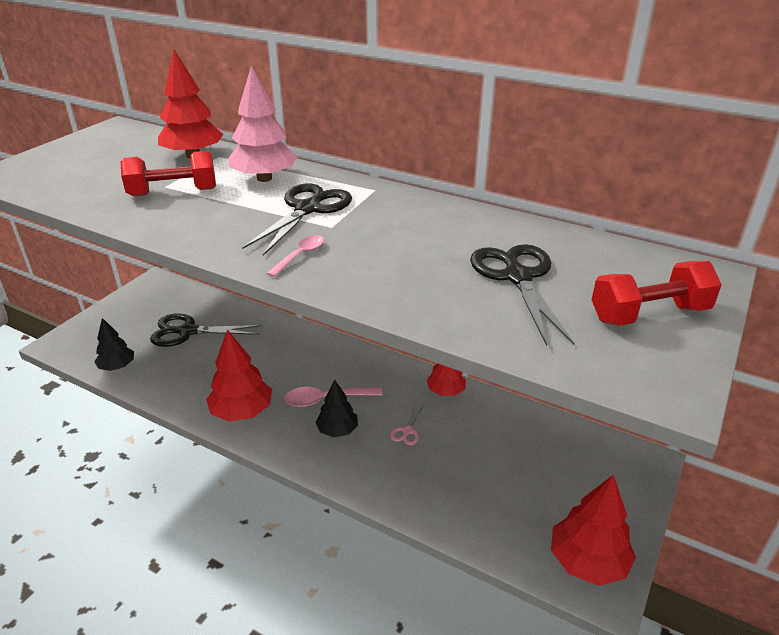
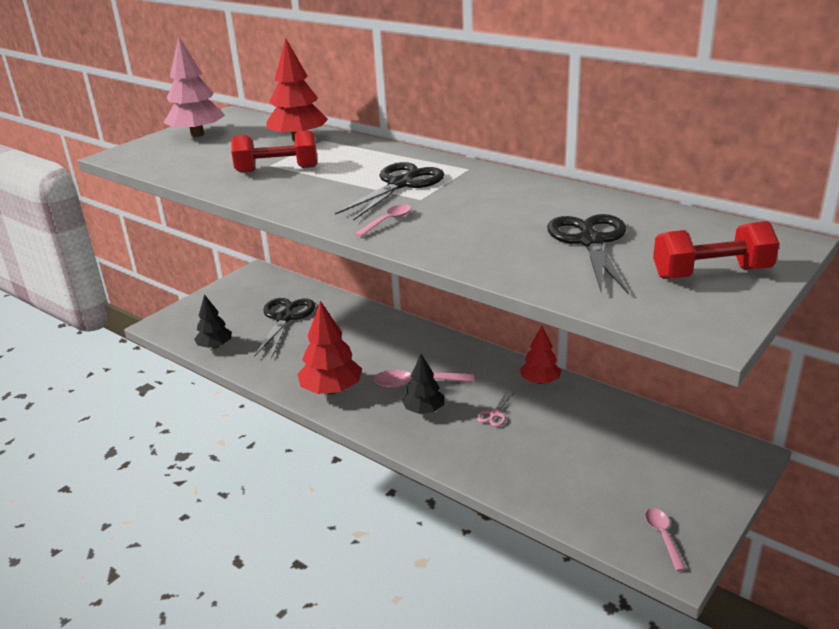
camera: 10 degrees right, 5 degrees down
(188, 331) = (285, 318): black scissors -> black scissors turned 90 degrees clockwise
(264, 178) = (363, 159): pink tree -> pink tree (197, 134)
(587, 561) = (663, 536): red tree -> pink spoon

